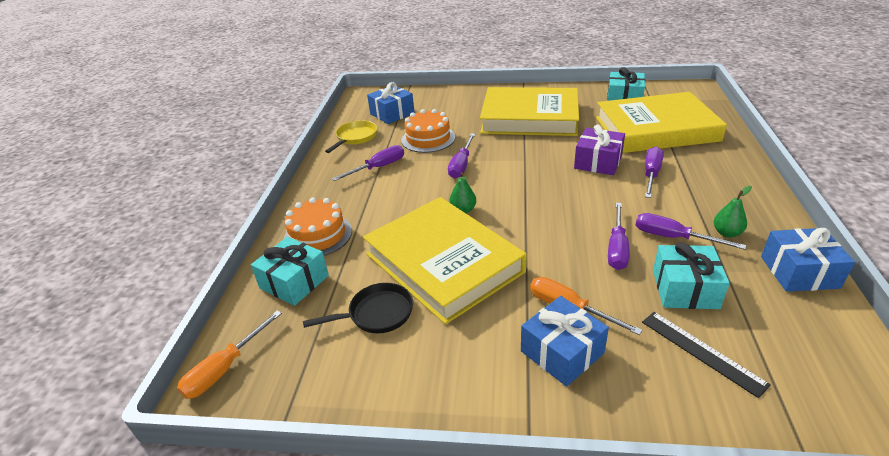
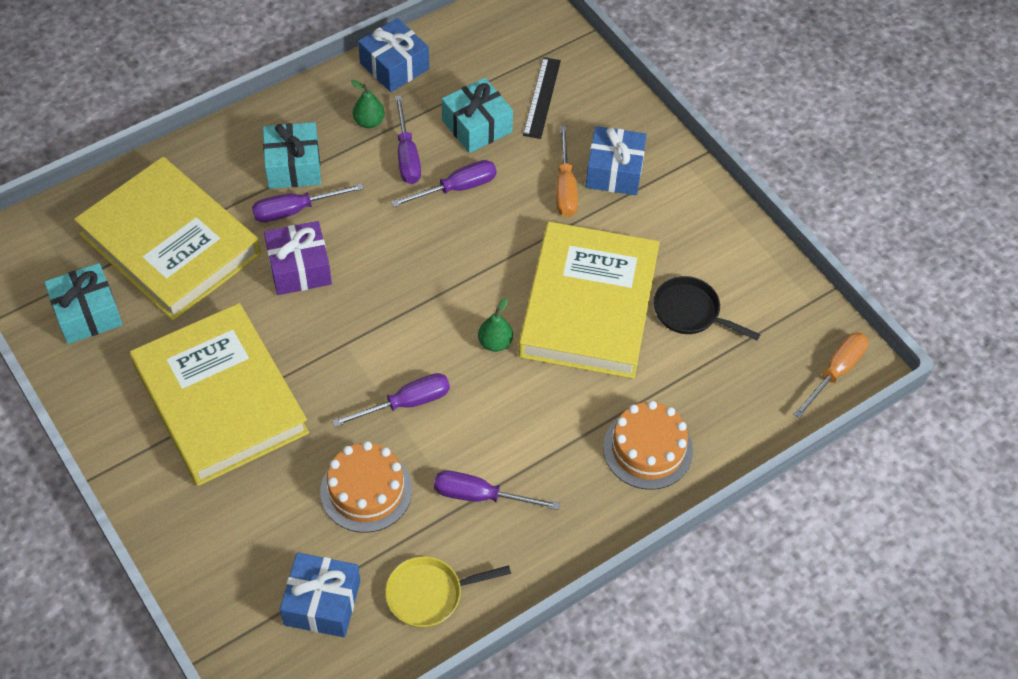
camera: 135 degrees left, 20 degrees up
(225, 369) = (835, 372): orange screwdriver -> orange screwdriver turned 45 degrees counterclockwise
(294, 282) = (719, 409): turquoise gift -> turquoise gift (293, 166)

